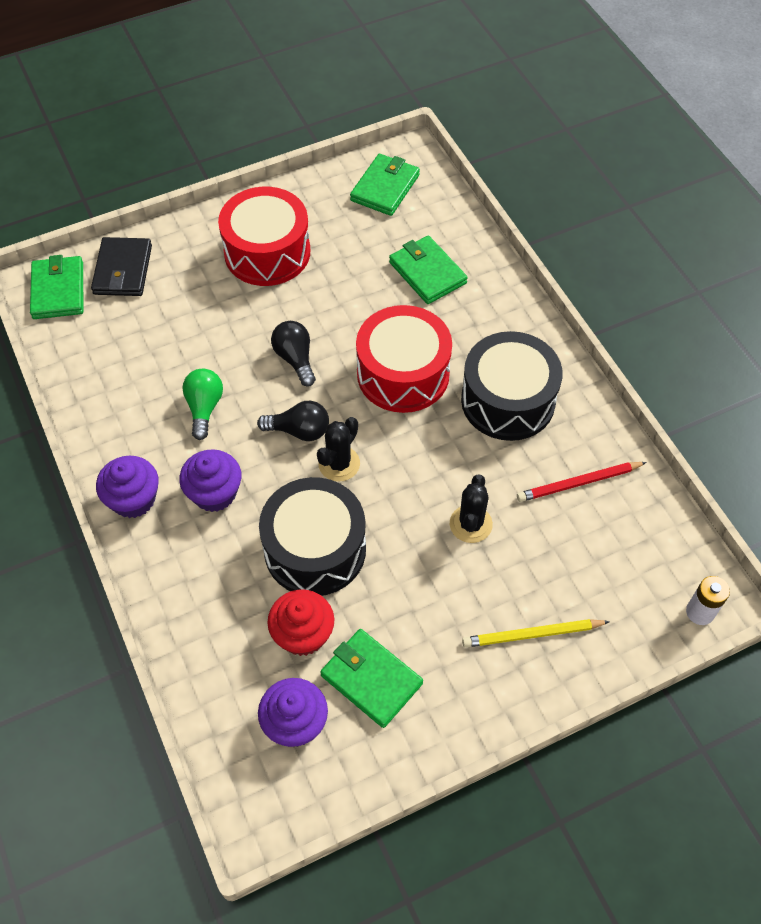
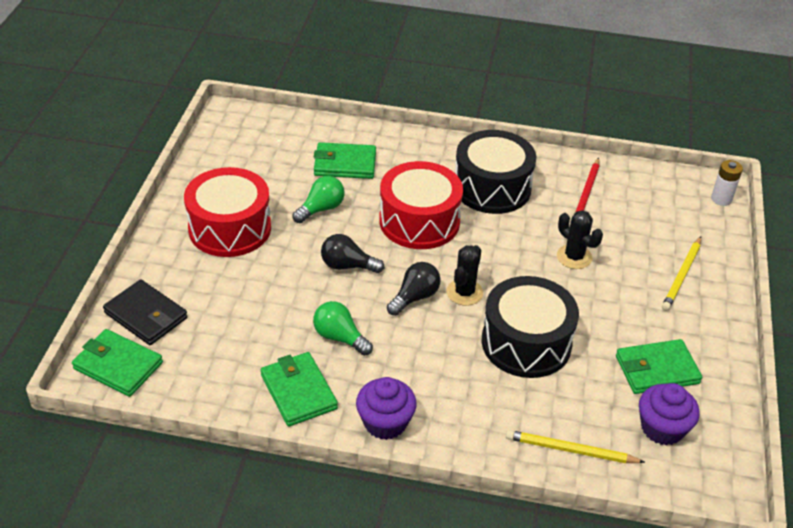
camera: 55 degrees left, 15 degrees down
(208, 658) = (570, 450): none -> yellow pencil
(214, 493) = (425, 372): purple cupcake -> none
(303, 634) = (592, 386): red cupcake -> none
(339, 464) = (464, 292): black cactus -> black cactus turned 45 degrees clockwise
(350, 295) = (321, 209): none -> green light bulb
(385, 188) = (244, 142): green wallet -> green wallet (298, 392)

